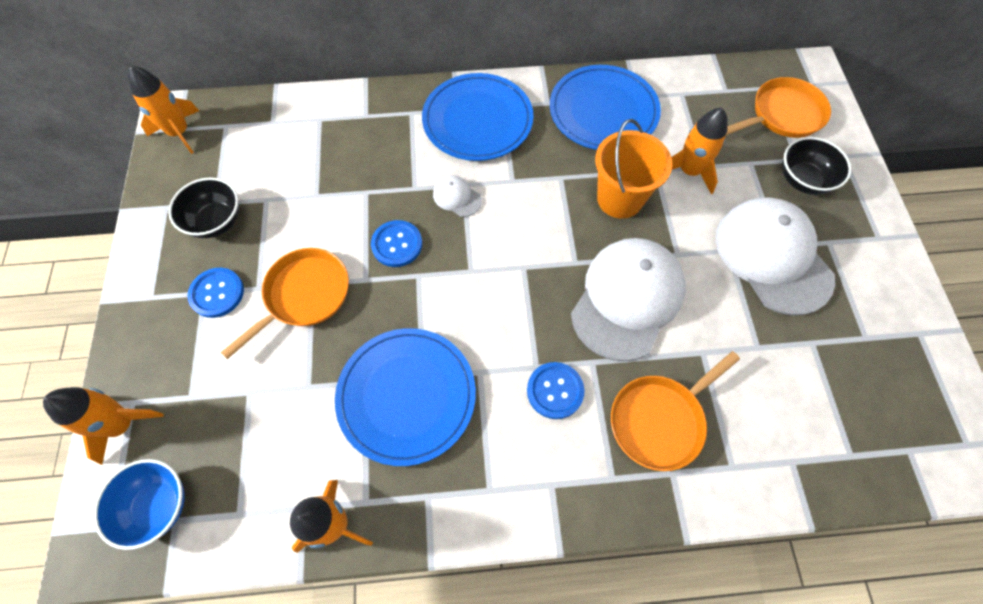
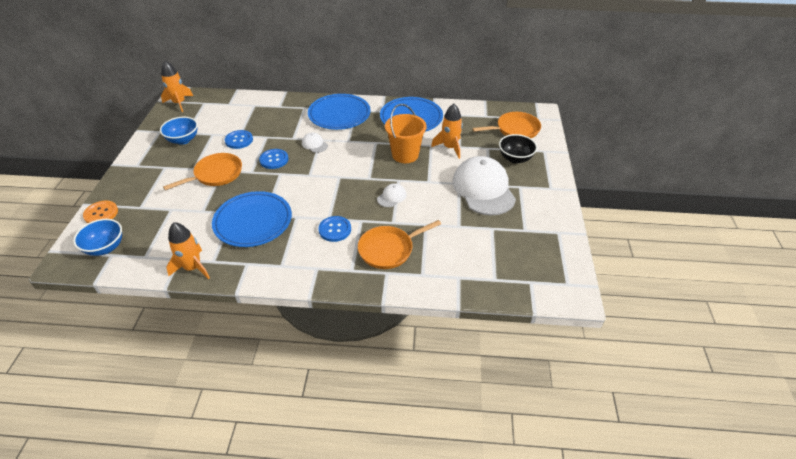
camera: 10 degrees right, 20 degrees down
(122, 424) = (101, 213): orange rocket -> orange button
(216, 221) = (183, 140): black bowl -> blue bowl
(217, 293) = (171, 168): blue button -> blue button (239, 140)
(627, 299) = (391, 197): white cap -> white cap, size x0.42

